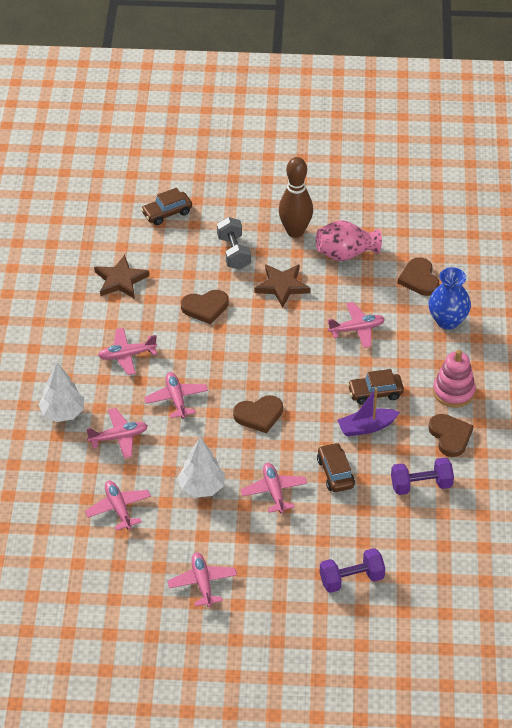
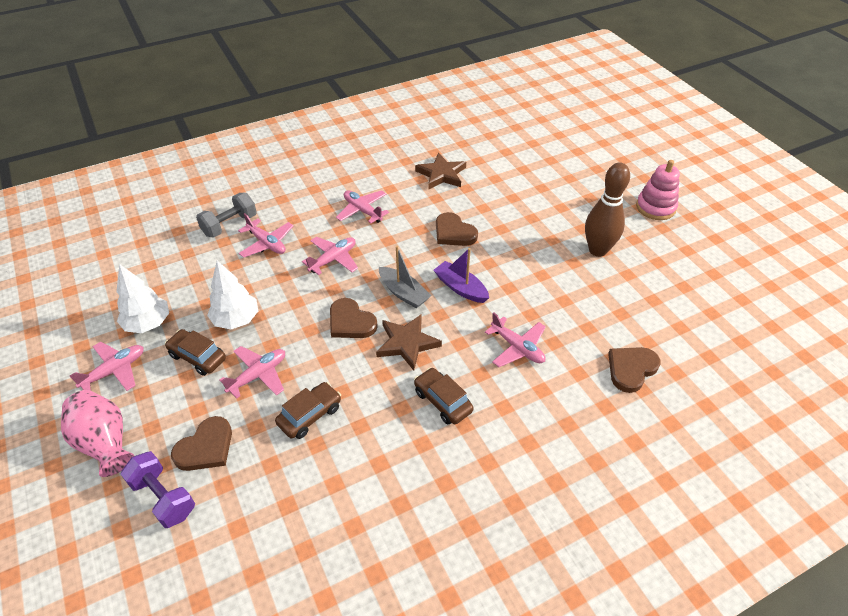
camera: 60 degrees right, 0 degrees up
(63, 413) = (274, 202): white tree -> white tree (148, 323)
(118, 509) = (184, 277): pink plane -> none
(167, 213) = (538, 168): brown car -> brown car (198, 357)
(234, 252) = (533, 223): grey dumbbell -> grey dumbbell (230, 225)
(251, 370) = (403, 293): none -> grey boat
(282, 286) = (523, 270): brown star -> brown star (407, 343)
(345, 254) = (606, 296): pink vase -> pink vase (105, 443)
(366, 427) = (390, 415): purple boat -> purple boat (460, 288)
(421, 485) = (336, 506): purple dumbbell -> none
(447, 320) = (596, 421): blue vase -> none
(450, 436) = (428, 502): brown heart -> brown heart (206, 447)
(453, 392) = (497, 475): pink stacking toy -> pink stacking toy (655, 207)

